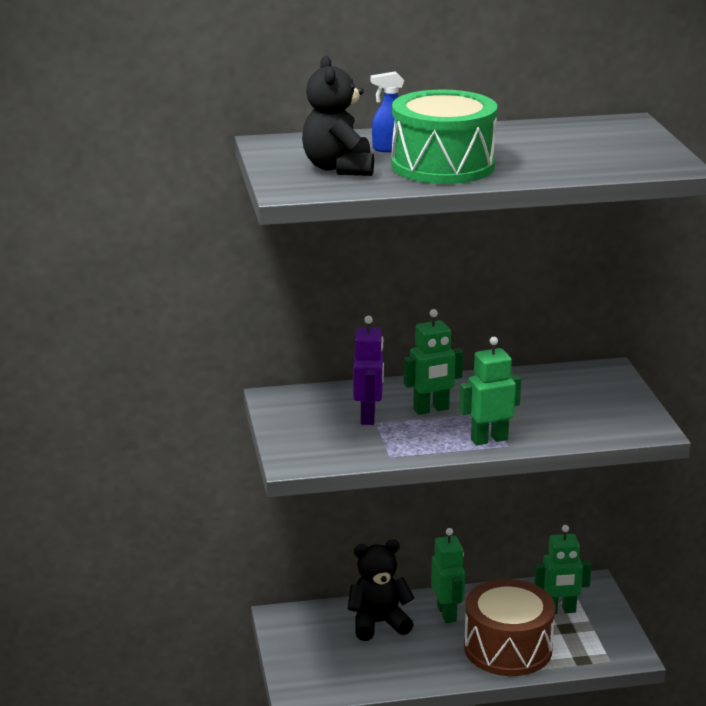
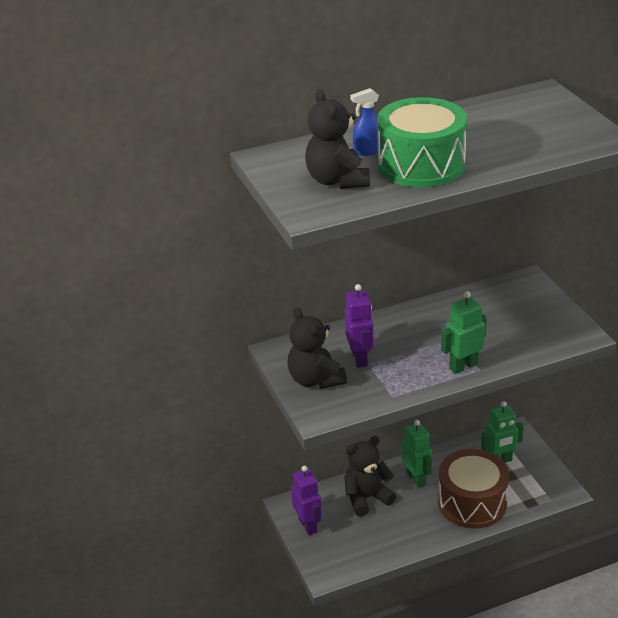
camera: 10 degrees left, 10 degrees up
(295, 640) = (308, 525): none -> purple robot
(306, 429) = (315, 379): none -> black teddy bear
(431, 409) = (406, 343): green robot -> none

